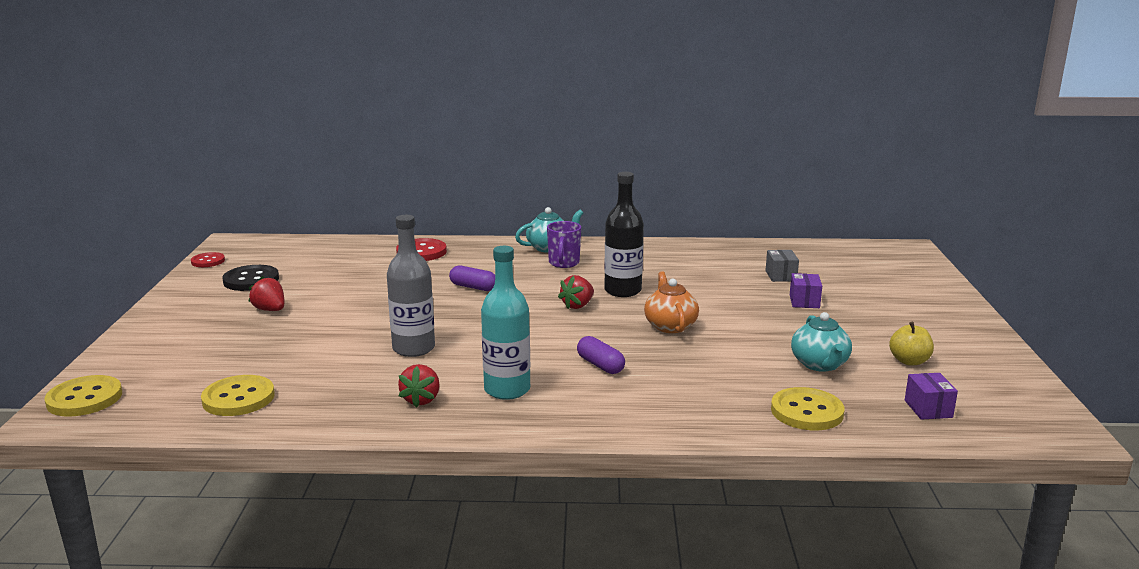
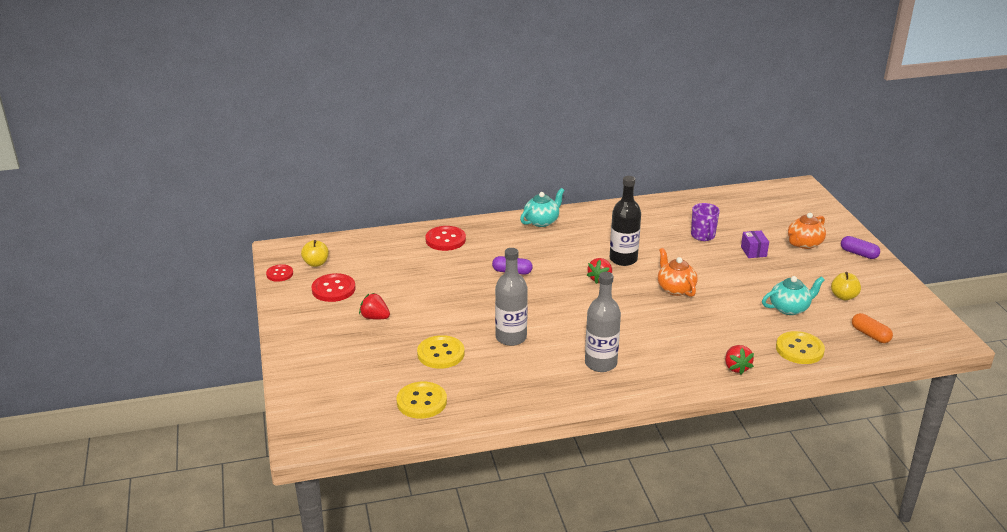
camera: 15 degrees left, 10 degrees up
(84, 398) = (310, 421): yellow button -> yellow button (441, 354)
(251, 280) = (333, 289): black button -> red button
(256, 257) = (316, 263): none -> yellow apple
(421, 400) = (549, 381): red strawberry -> red strawberry (736, 367)
(507, 390) = (600, 363): turquoise bottle -> grey bottle
(563, 263) = (563, 237): purple mug -> purple mug (703, 236)
(600, 365) = (649, 332): purple capsule -> purple capsule (858, 254)
(781, 276) = (726, 228): grey box -> none
(819, 364) = (789, 308): turquoise teapot -> turquoise teapot turned 90 degrees counterclockwise
(881, 301) = (804, 244): none -> orange teapot
(928, 409) = (870, 335): purple box -> orange capsule

